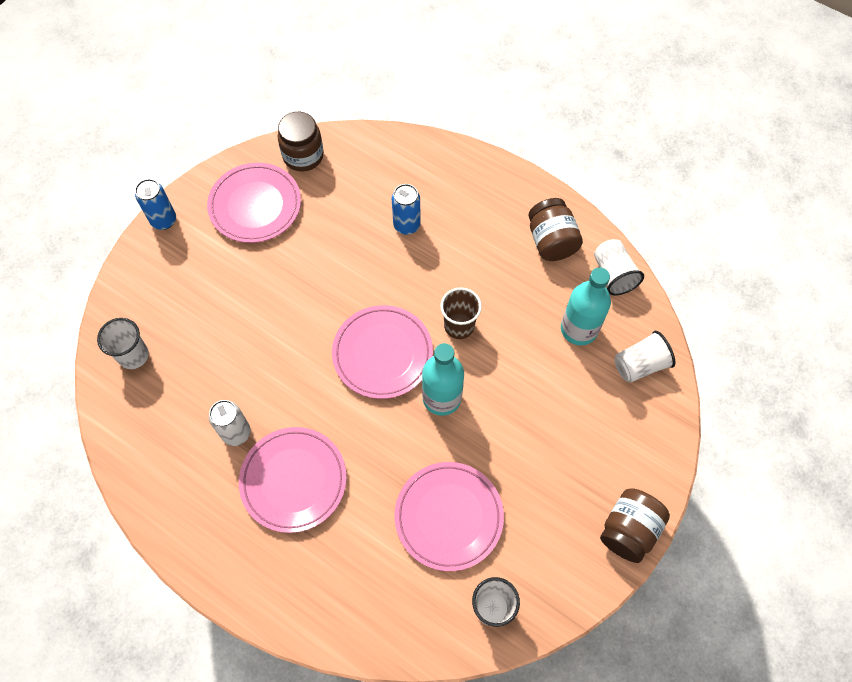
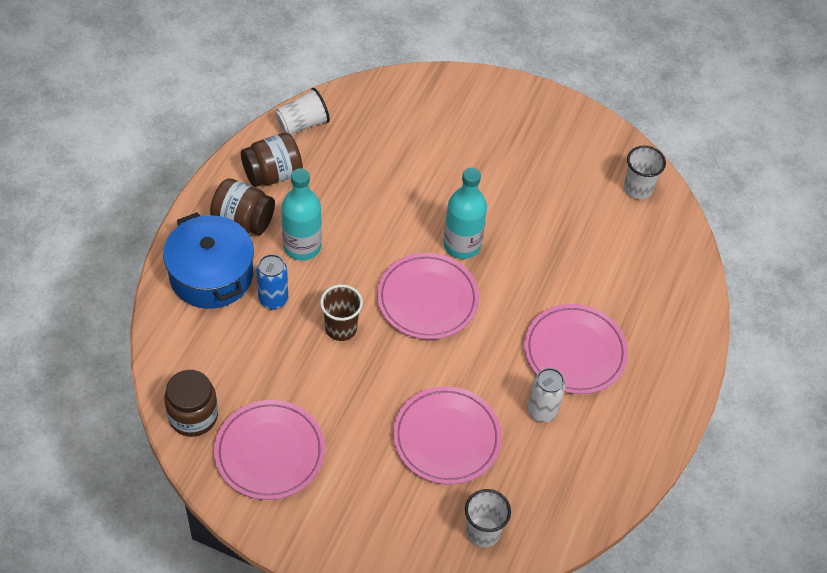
camera: 105 degrees left, 10 degrees down
(164, 220) = (305, 547): blue can -> none
(441, 181) = (211, 275): none -> blue pot
(448, 517) = (572, 227): pink plate -> pink plate (446, 438)
(459, 326) = (383, 240): brown cup -> brown cup (341, 328)
(579, 329) = (367, 146): turquoise bottle -> turquoise bottle (302, 246)
(629, 530) = (545, 103): brown jar -> brown jar (243, 221)
(640, 365) = (393, 101): white cup -> none

